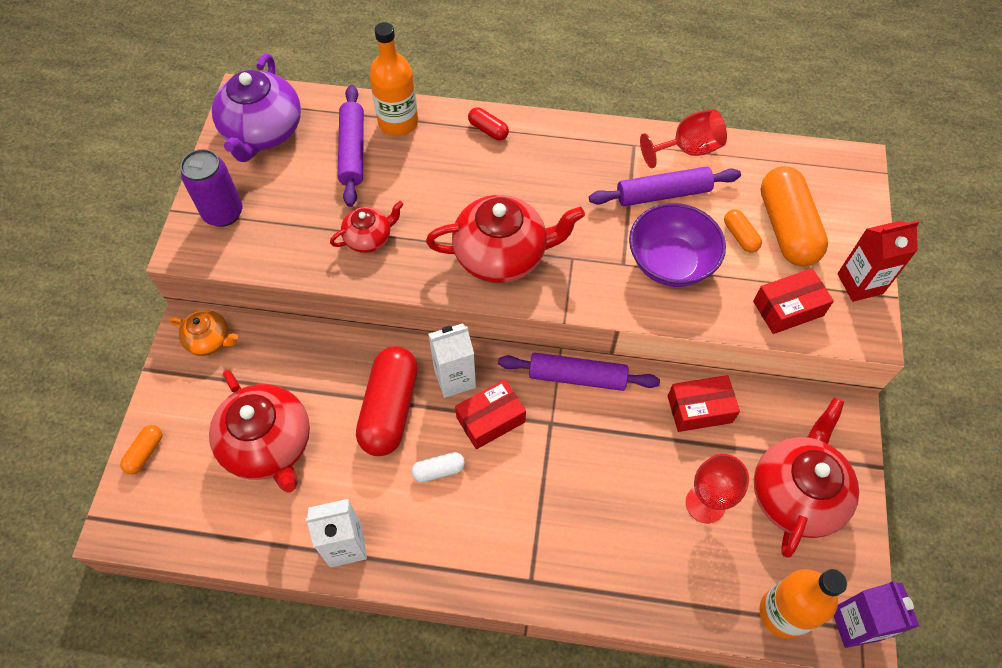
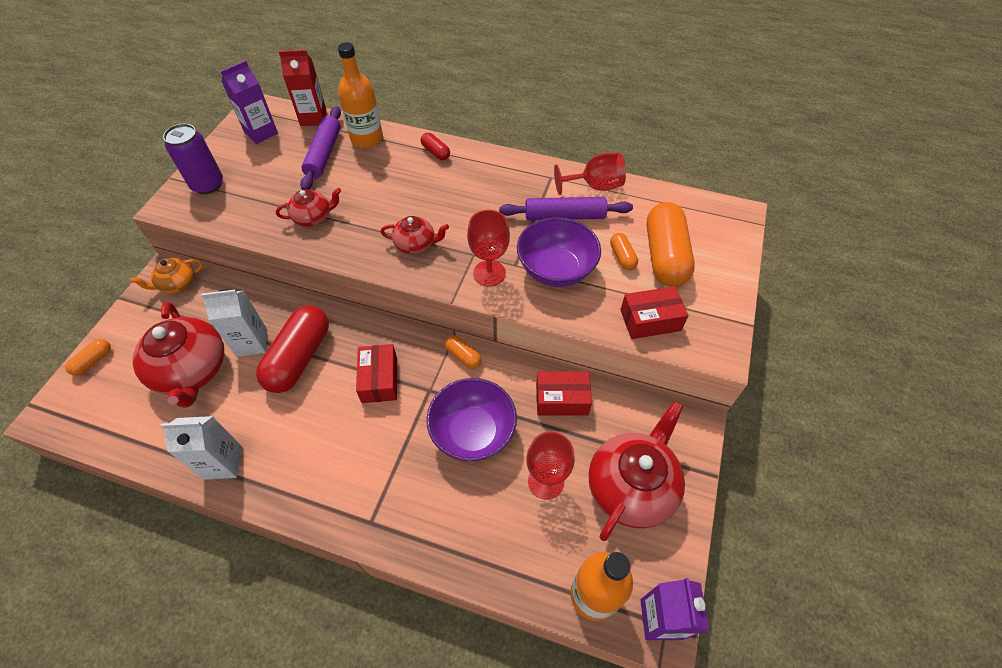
camera: 10 degrees right, 5 degrees down
(210, 340) = (177, 284): orange teapot -> orange teapot turned 120 degrees clockwise
(263, 132) = (261, 133): purple teapot -> purple carton
(439, 470) = (322, 414): white capsule -> none
(455, 378) = (360, 342): white carton -> white carton (252, 343)
(490, 420) = (379, 379): red box -> red box turned 75 degrees counterclockwise
(502, 255) = (416, 244): red teapot -> red teapot, size x0.53
(577, 376) = (463, 356): purple rolling pin -> orange capsule
(597, 279) = (489, 273): none -> red goblet
(612, 463) = (473, 432): none -> purple bowl
(860, 283) = (720, 309): red carton -> red carton (313, 118)

